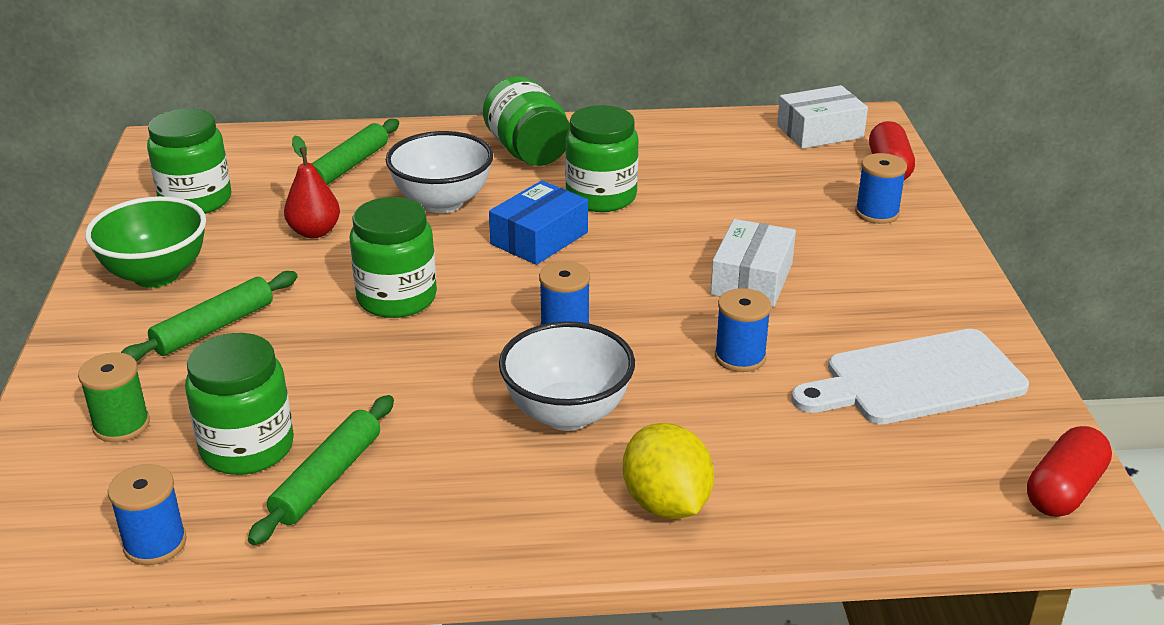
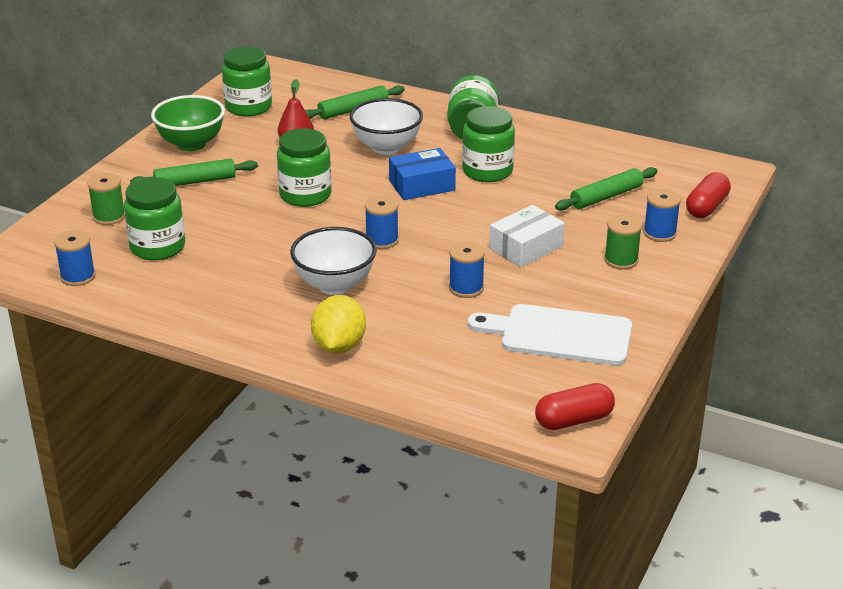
camera: 30 degrees right, 0 degrees up
(327, 479) = (182, 275): green rolling pin -> green rolling pin (606, 197)
(820, 132) = (687, 170): white box -> none
(874, 259) = (621, 260): none -> green spool

